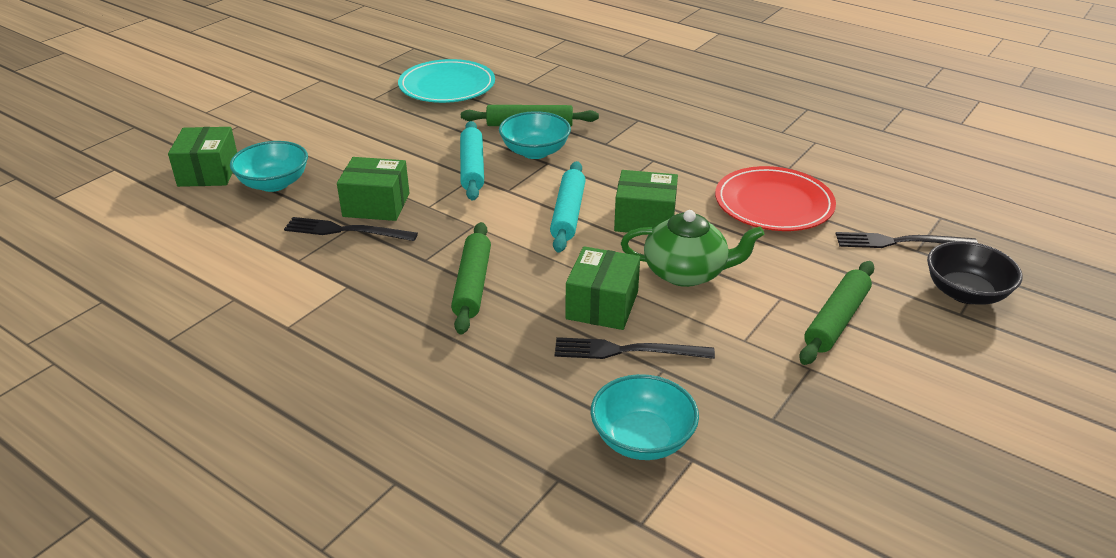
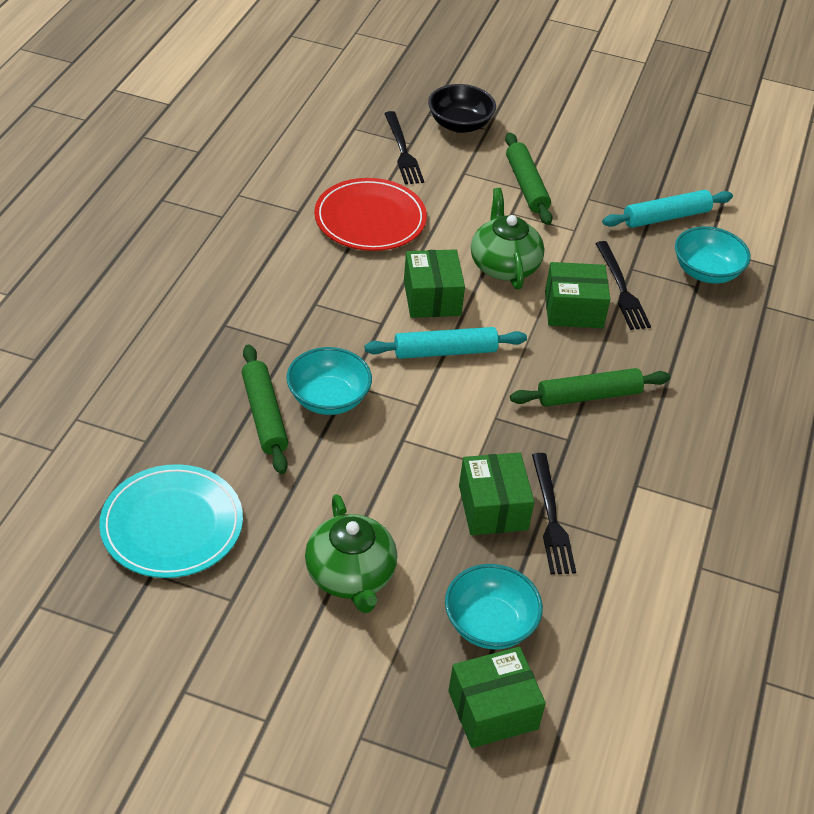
camera: 110 degrees left, 10 degrees up
(359, 138) = (351, 576): none -> green teapot
(472, 168) = (384, 444): turquoise rolling pin -> turquoise rolling pin (666, 217)
(836, 320) = (526, 186): green rolling pin -> green rolling pin turned 60 degrees clockwise

